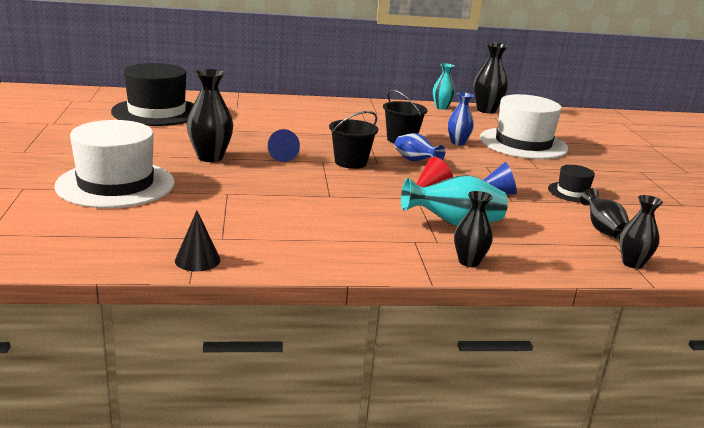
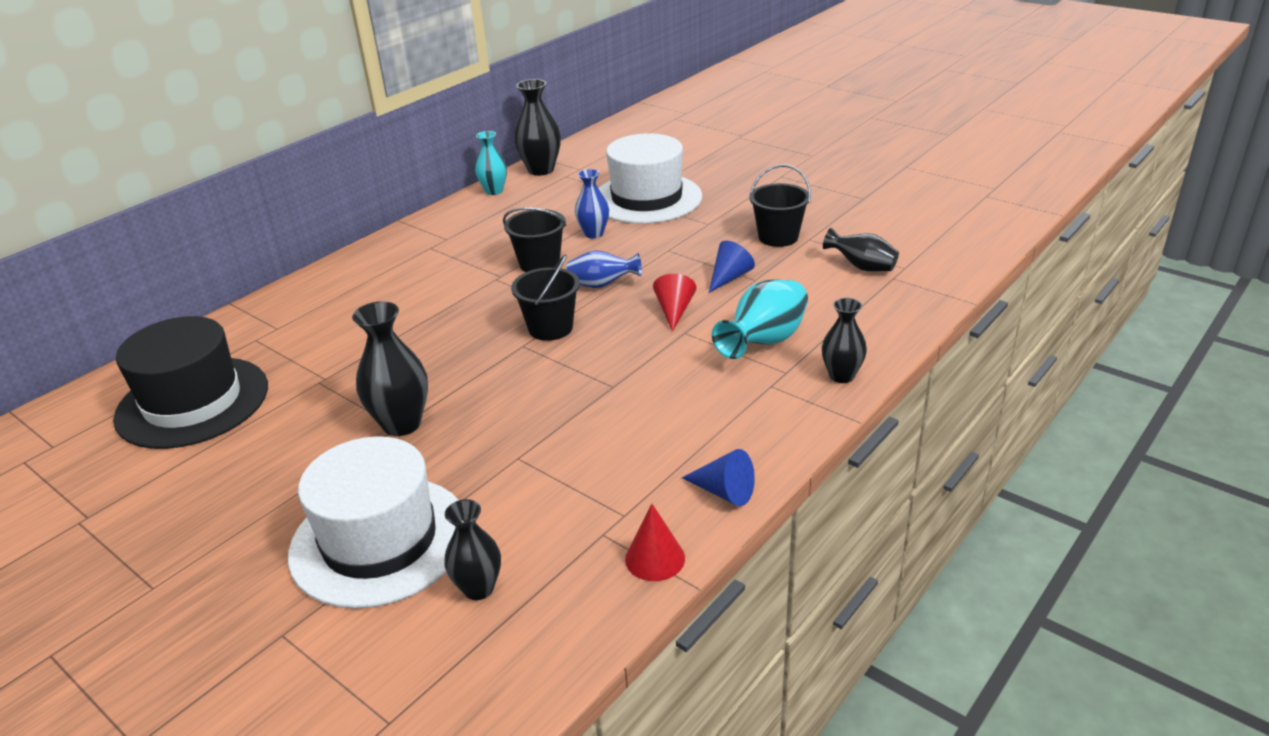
camera: 40 degrees left, 10 degrees up
(197, 260) = (655, 558): black cone -> red cone
(281, 156) = (471, 368): blue cone -> blue cone (724, 492)
(572, 192) = (778, 237): black hat -> black bucket
(632, 263) = (931, 289): black vase -> black vase (478, 588)

